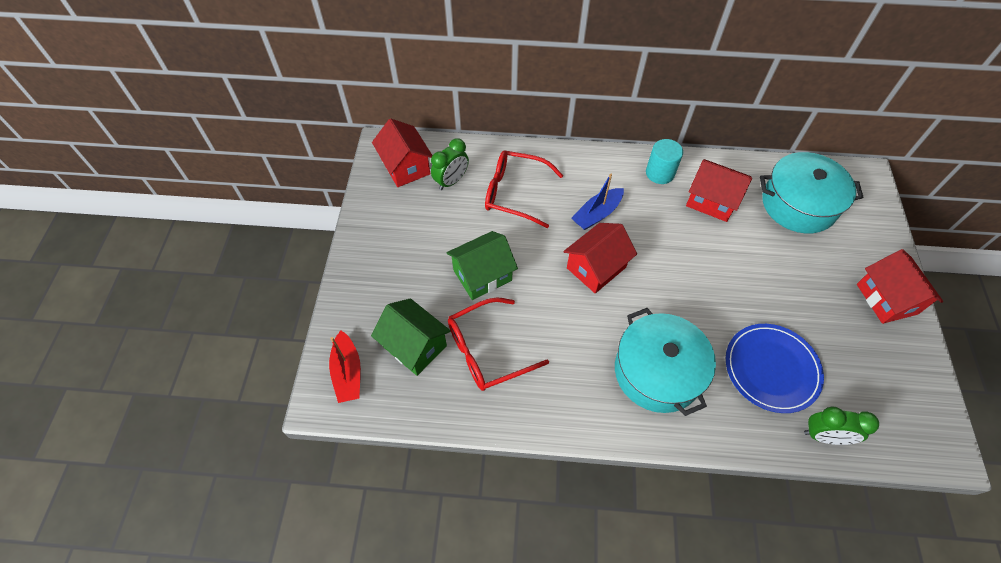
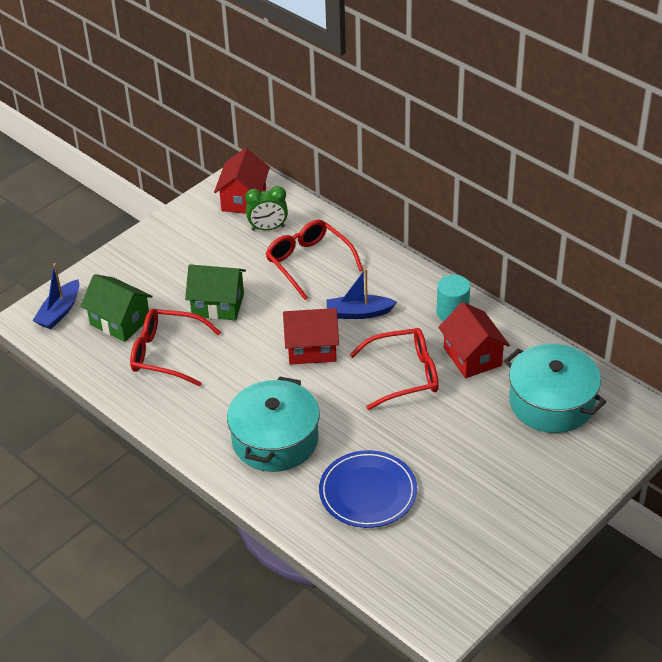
camera: 40 degrees right, 15 degrees down
(348, 372) = (59, 311): red boat -> blue boat
(414, 346) = (120, 321): green house -> green house turned 45 degrees counterclockwise
(684, 246) = (404, 375): none -> red glasses
(824, 436) = (353, 555): green clock -> none
(886, 299) = (536, 510): red house -> none

